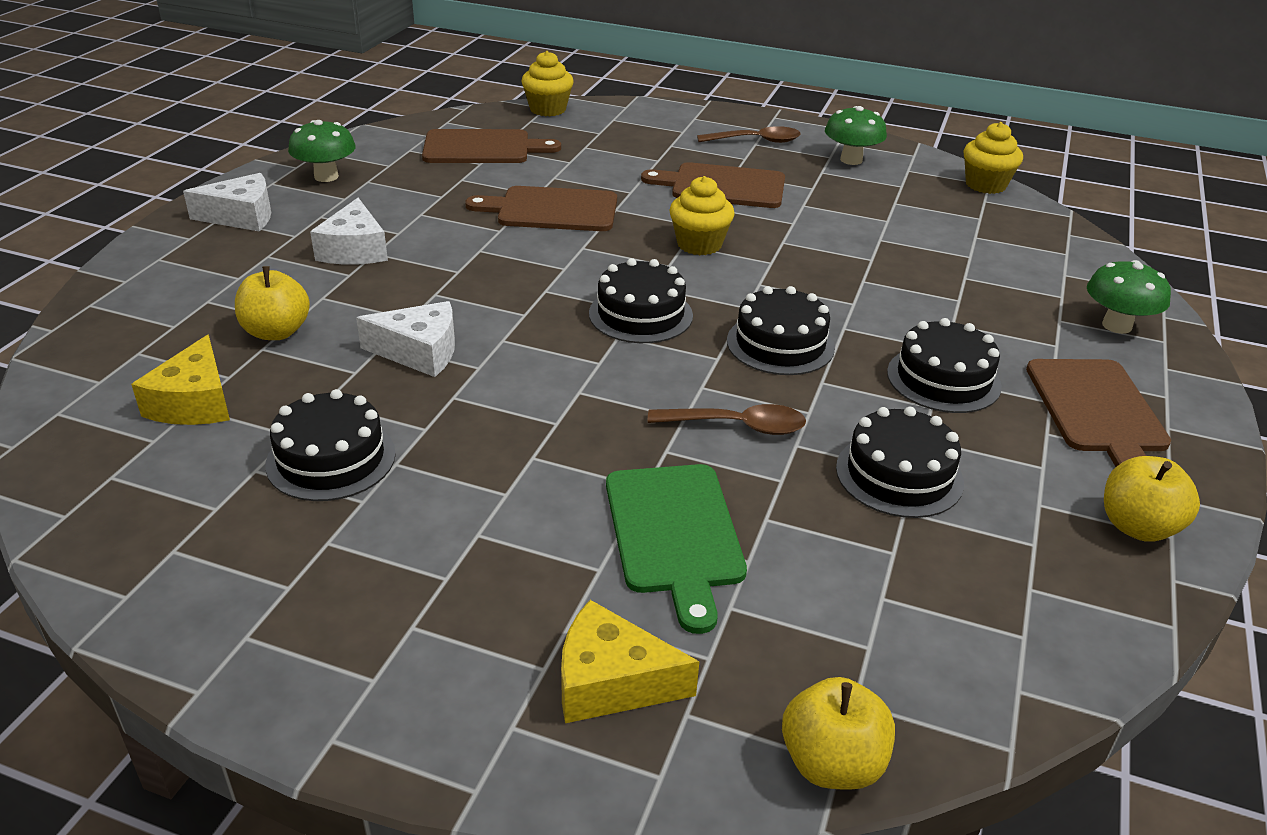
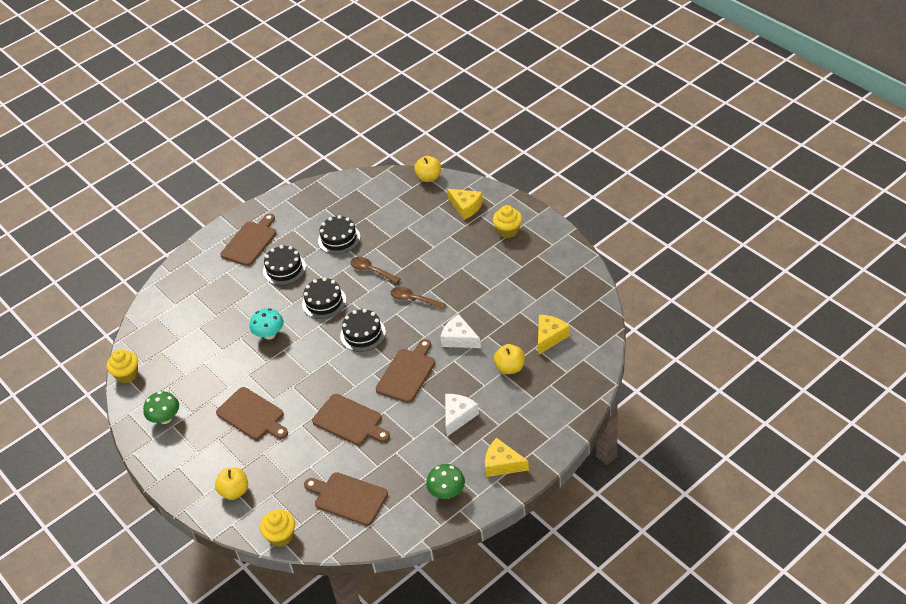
camera: 145 degrees left, 10 degrees up
(242, 216) = (502, 464): white cheese -> yellow cheese
(331, 459) = (510, 297): black cake -> none
(495, 281) = (407, 373): none -> brown cutting board
(674, 534) = (421, 240): green cutting board -> none
(699, 244) = (303, 371): yellow cupcake -> yellow cupcake (508, 231)
(756, 141) = (195, 455): brown spoon -> brown spoon (414, 299)
(824, 274) = (269, 334): none -> turquoise mushroom
(1117, 326) = (193, 273): green mushroom -> none
(1137, 526) = (291, 204): yellow apple -> yellow apple (234, 491)

